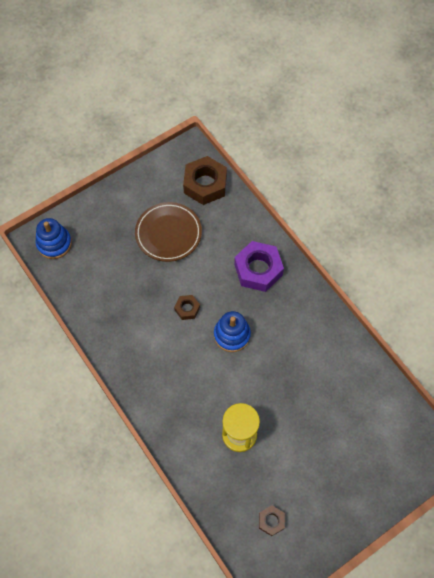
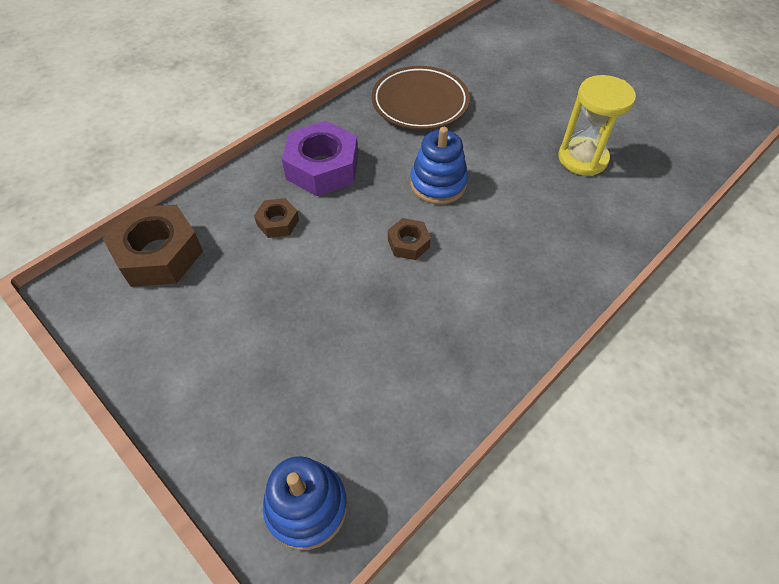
camera: 100 degrees left, 10 degrees down
(168, 234) = (266, 292): brown plate -> brown plate (420, 102)
(271, 521) = (674, 118): brown nut -> brown nut (278, 222)

